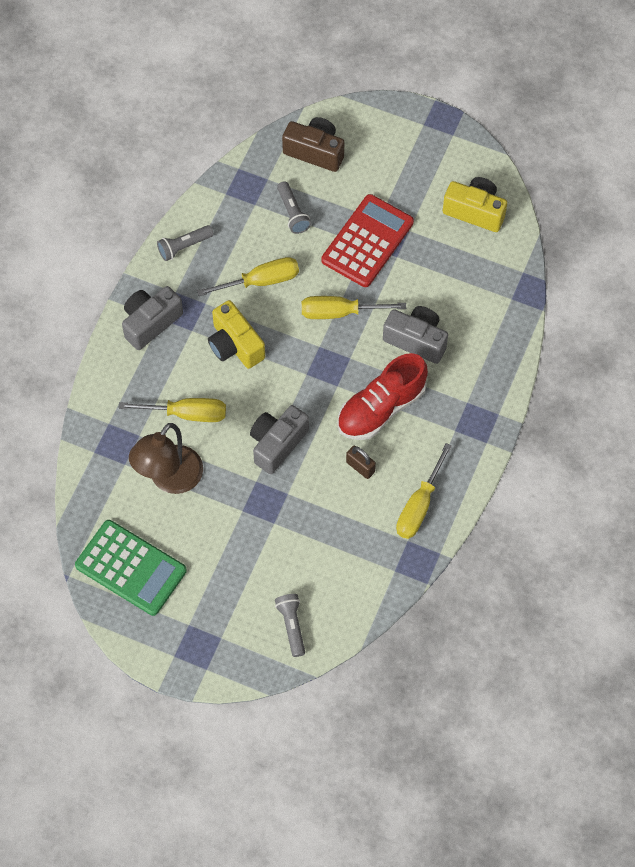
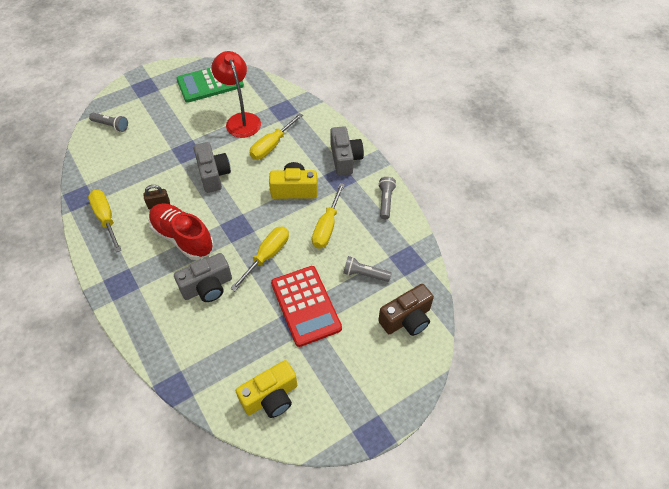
camera: 125 degrees right, 10 degrees down
(170, 479) = (241, 120): brown lamp -> red lamp
(381, 408) = (183, 238): red shoe -> red shoe turned 45 degrees counterclockwise

